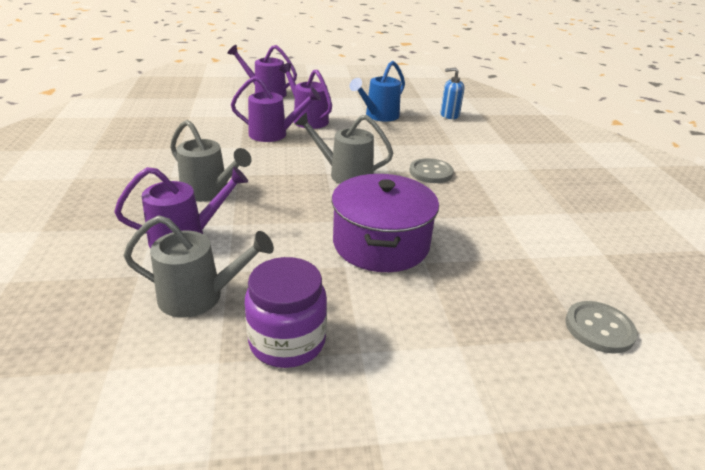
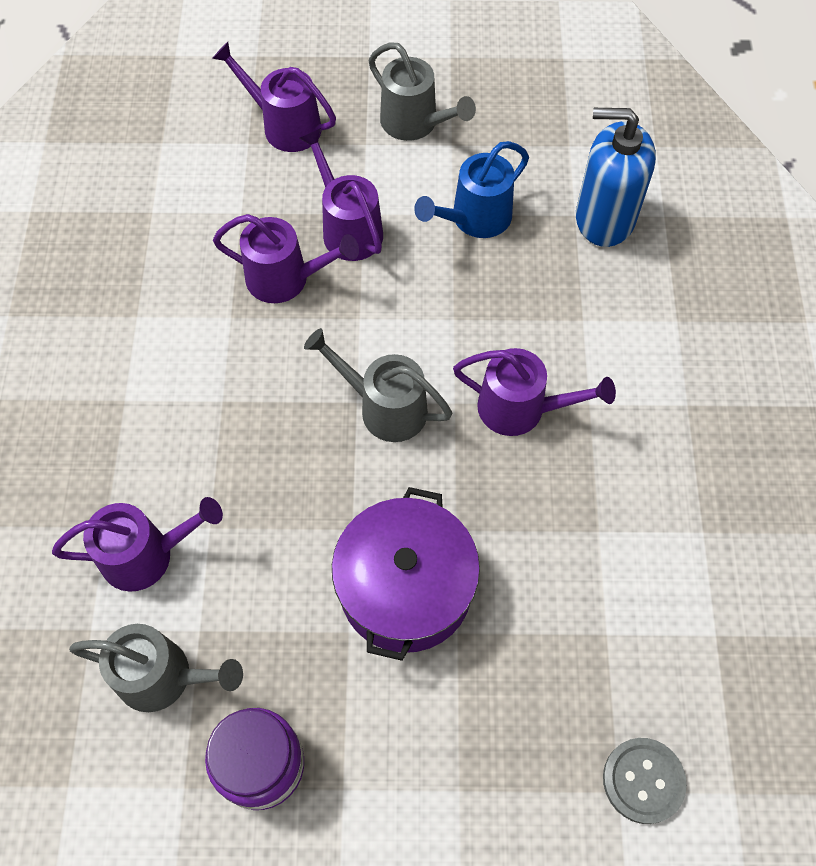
camera: 10 degrees right, 30 degrees up
(209, 192) = (180, 447): grey watering can -> grey watering can (415, 124)
(431, 172) = (521, 409): grey button -> purple watering can
(449, 115) = (604, 218): blue soap dispenser -> blue soap dispenser, size x1.75

